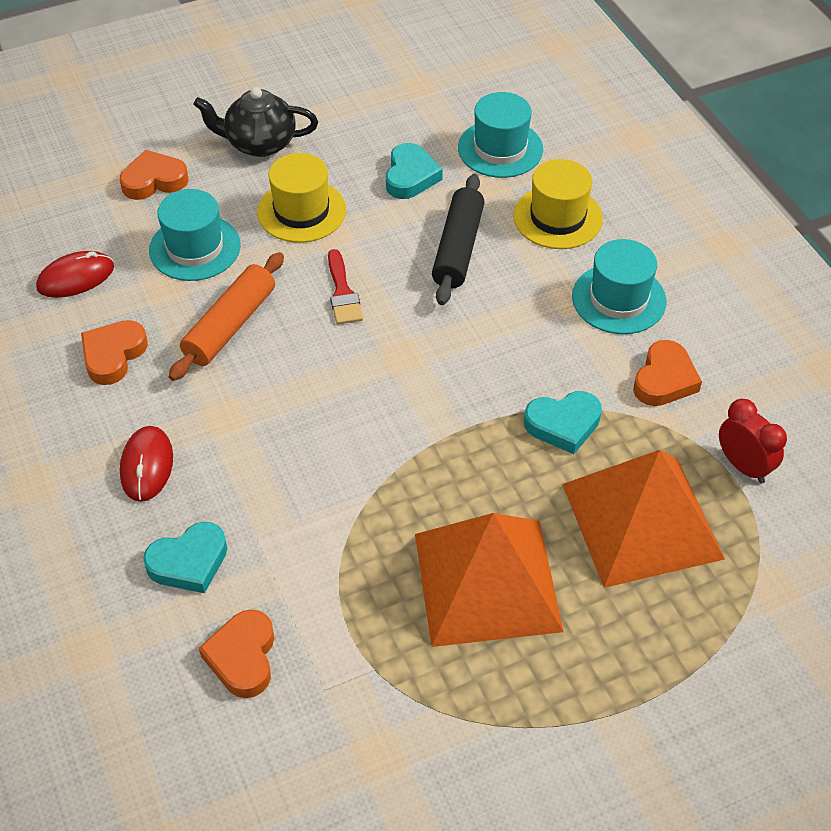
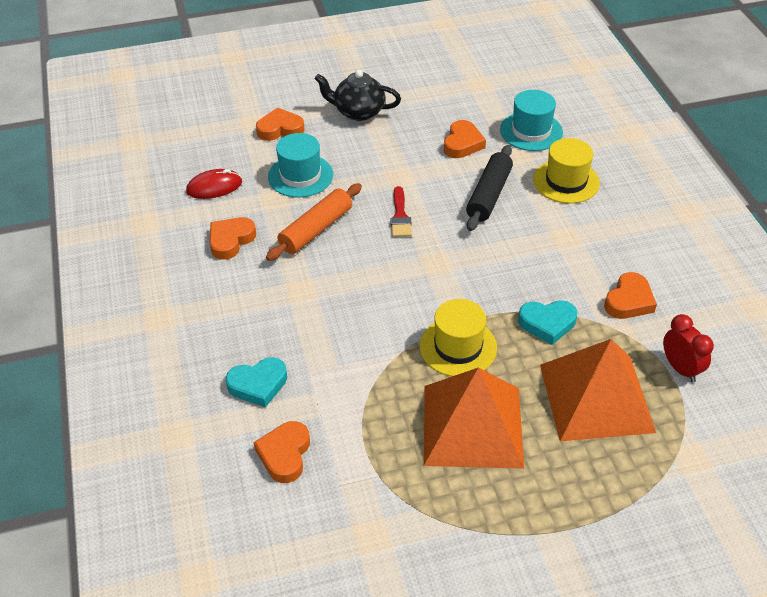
camera: 10 degrees right, 5 degrees down
(147, 465) = (240, 316): red mouse -> none
(301, 211) = (380, 159): yellow hat -> yellow hat (458, 347)
(410, 176) = (462, 143): turquoise heart -> orange heart
(618, 299) = (603, 241): turquoise hat -> none

